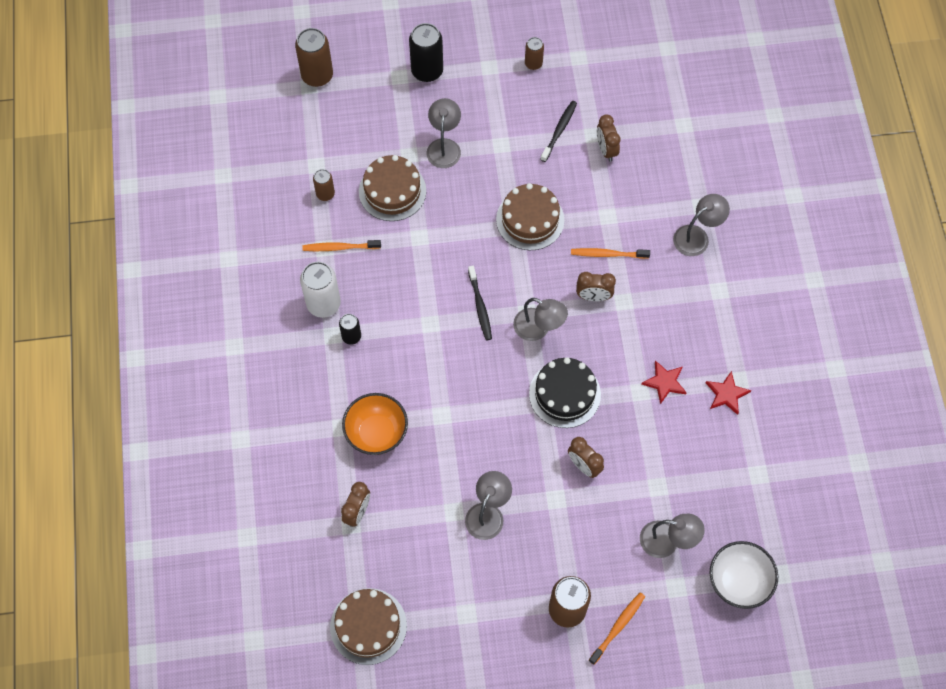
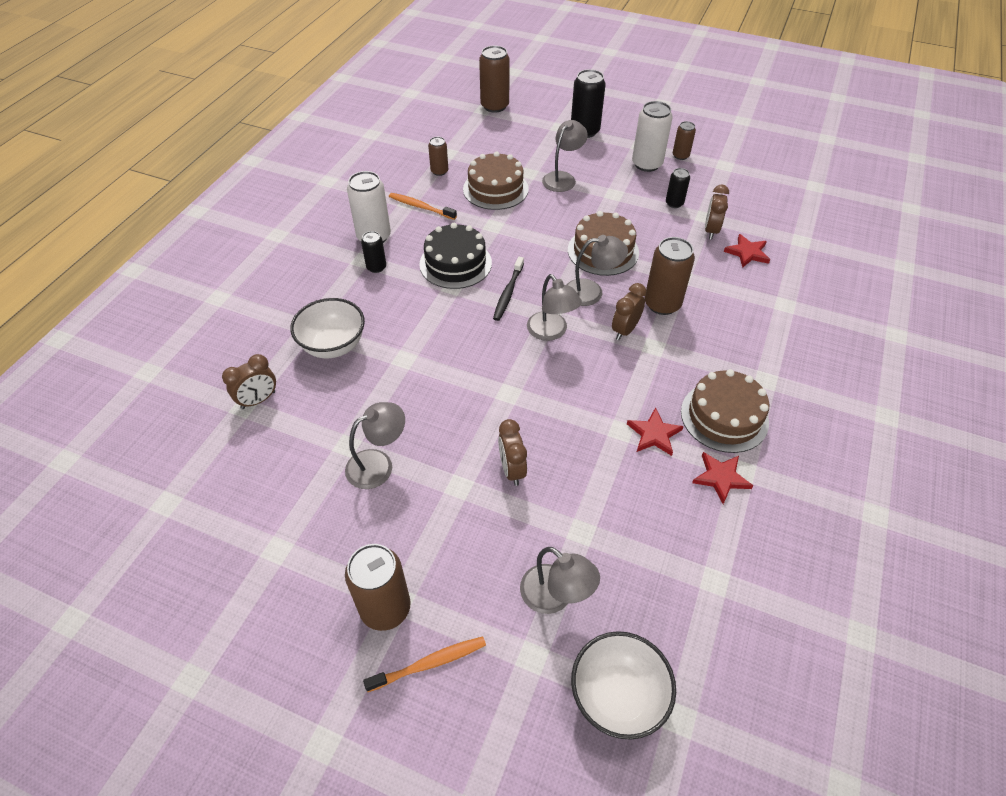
camera: 30 degrees right, 15 degrees down
(368, 626) = (173, 506): brown cake -> brown cake (724, 416)
(376, 433) = (333, 345): orange bowl -> white bowl
(509, 90) = (647, 164): none -> white can
(559, 131) = (674, 203): black toothbrush -> black can
(564, 394) = (538, 396): black cake -> black cake (455, 263)
(593, 296) = (625, 330): brown clock -> brown clock turned 90 degrees clockwise
(608, 254) = (662, 304): orange toothbrush -> brown can
(647, 161) = (747, 253): none -> red star
(697, 236) = (766, 326): grey lamp -> grey lamp (591, 292)

